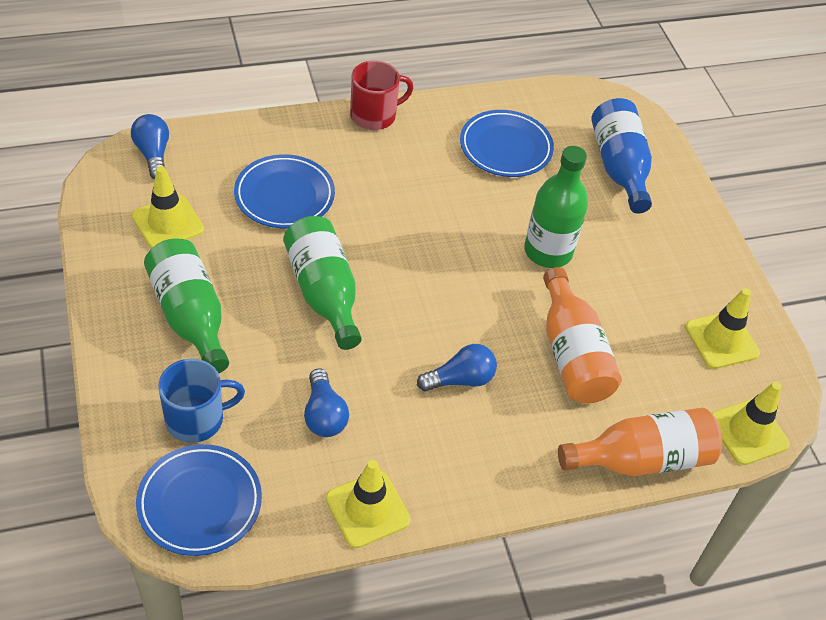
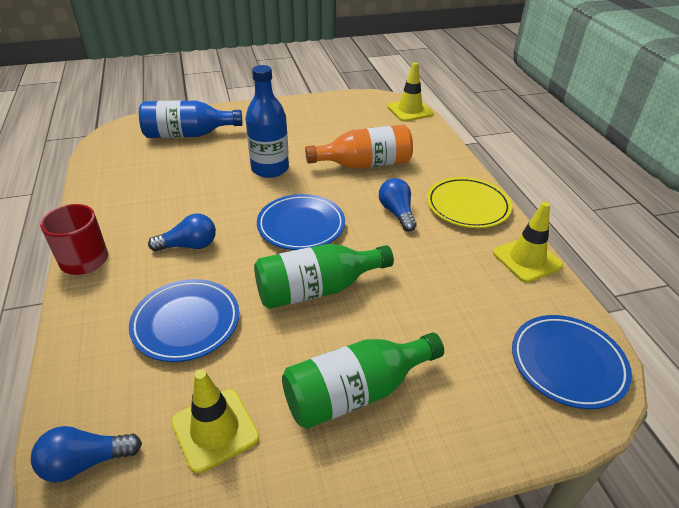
camera: 85 degrees left, 10 degrees down
(196, 419) = (481, 374): blue mug -> none
(324, 414) = (449, 285): blue light bulb -> blue light bulb (189, 245)
(479, 464) = (467, 206): none -> yellow plate
(505, 148) = (153, 183): blue plate -> blue plate (301, 226)
(548, 251) = (270, 169): green bottle -> blue bottle
(642, 459) = (440, 145): orange bottle -> none
(721, 340) = (344, 112): yellow traffic cone -> none

